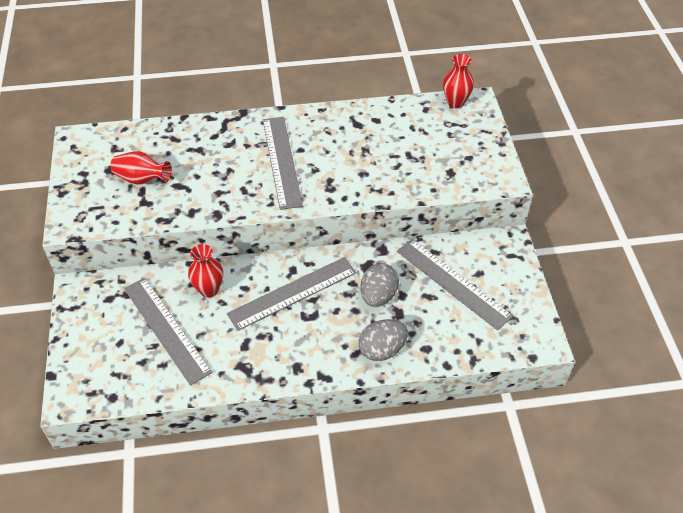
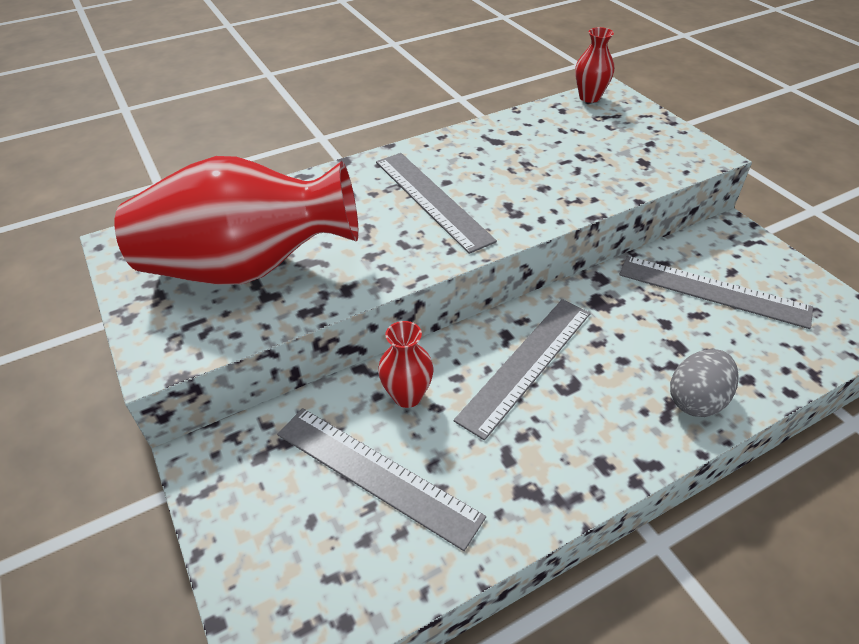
camera: 20 degrees left, 5 degrees down
(142, 179) = (248, 268): red vase -> red vase, size x2.37
(378, 296) = (638, 333): grey egg -> none

